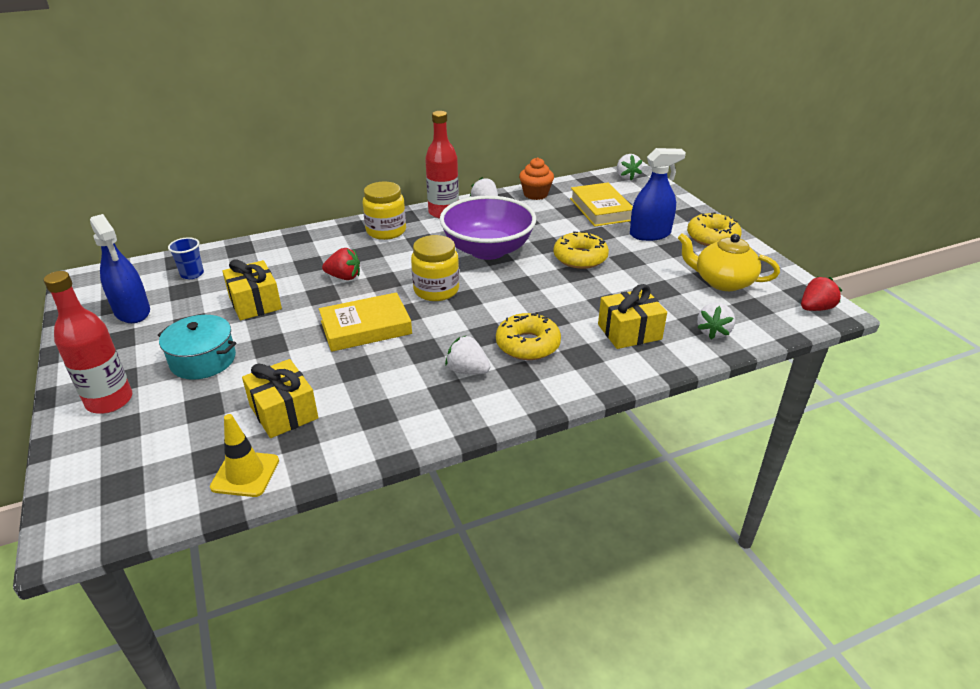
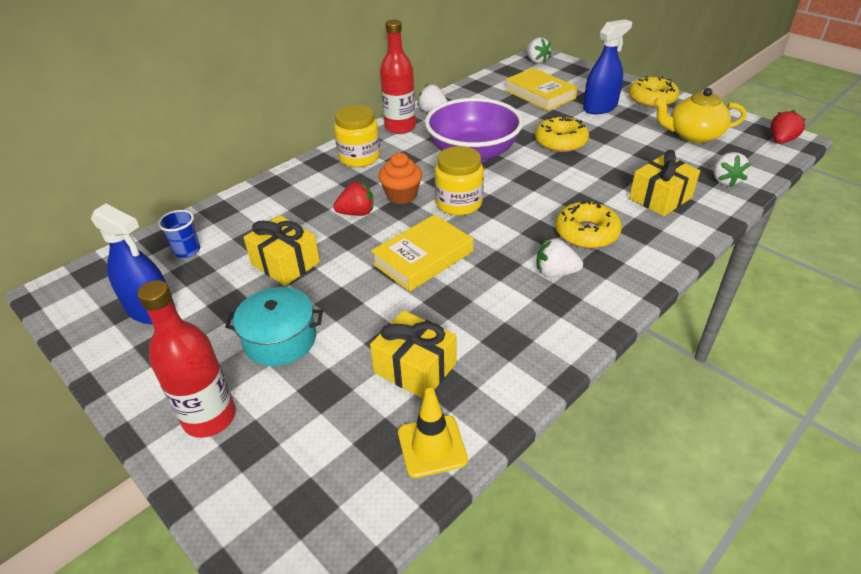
camera: 20 degrees left, 5 degrees up
(535, 194) = (470, 92): orange cupcake -> orange cupcake (401, 195)

